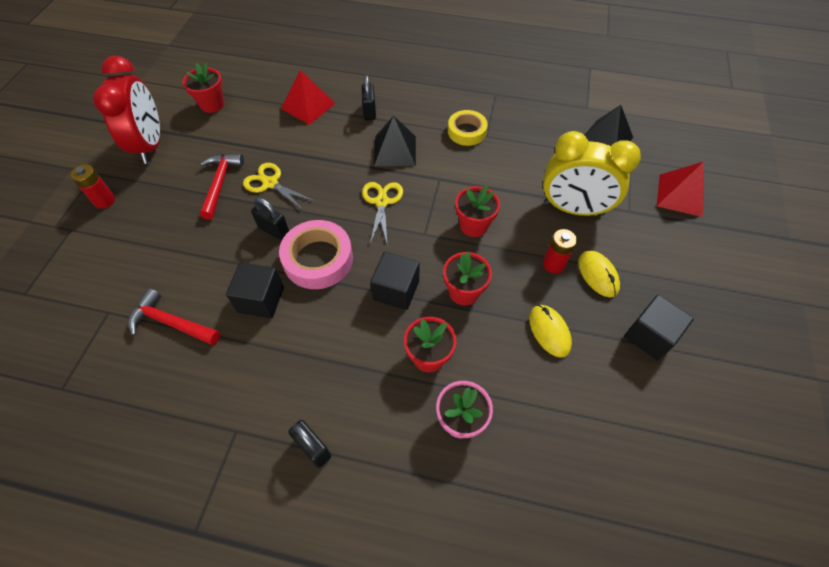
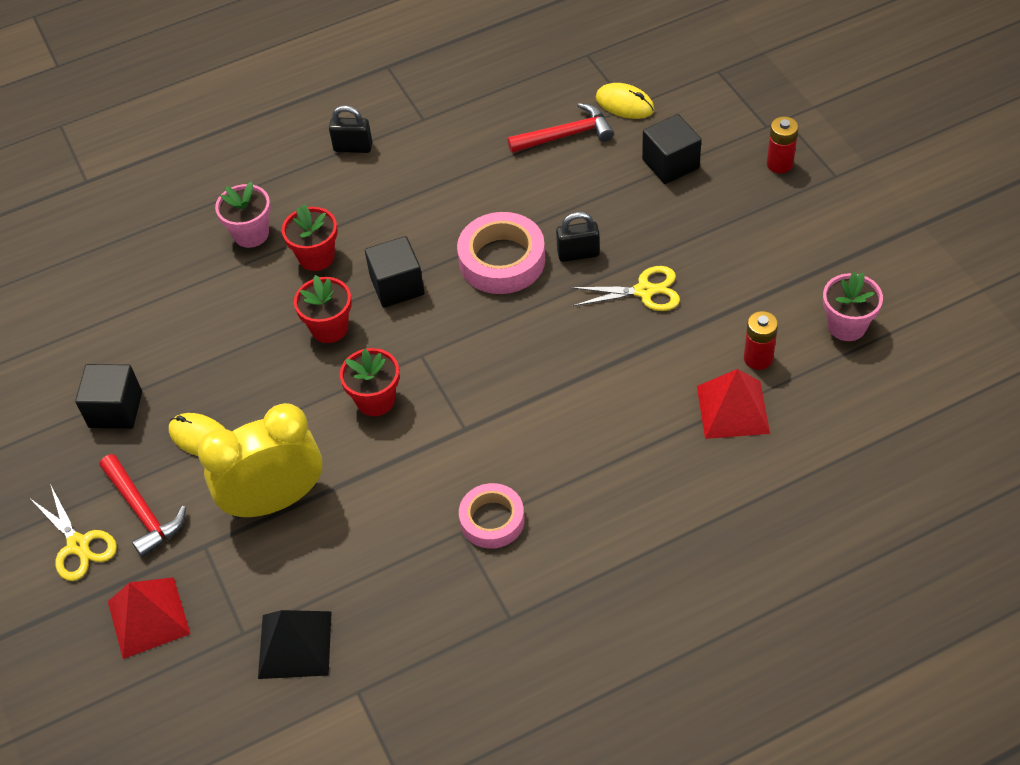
camera: 145 degrees right, 5 degrees down
(150, 145) = (831, 236): red clock -> none
(212, 104) = (846, 326): red flower pot -> pink flower pot
(220, 183) = (696, 255): red hammer -> red hammer (143, 511)
(261, 299) = (513, 197): black cube -> black cube (670, 164)
(369, 112) = (646, 458): black padlock -> none
(382, 202) = (501, 356): yellow scissors -> yellow scissors (78, 545)
(395, 150) = (554, 427): black pyramid -> none
(466, 131) = (492, 520): yellow tape -> pink tape
(549, 331) = (219, 349): yellow mouse -> yellow mouse (624, 104)
(553, 264) = (256, 417): red battery -> red battery (758, 358)

